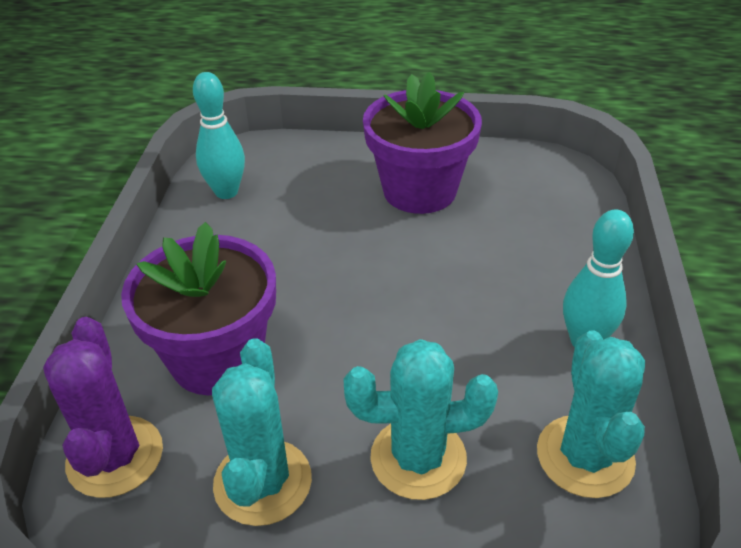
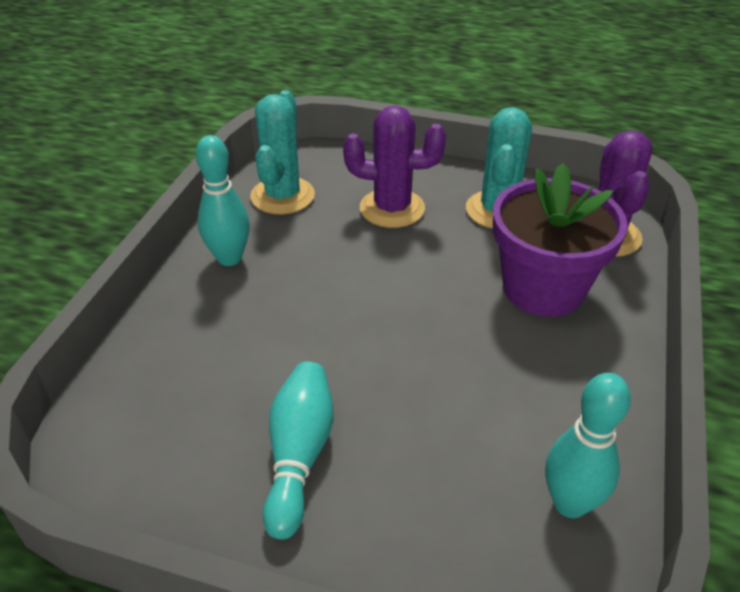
camera: 170 degrees left, 0 degrees up
(418, 458) = (392, 208): turquoise cactus -> purple cactus
(419, 191) = (299, 455): purple flower pot -> turquoise bowling pin

